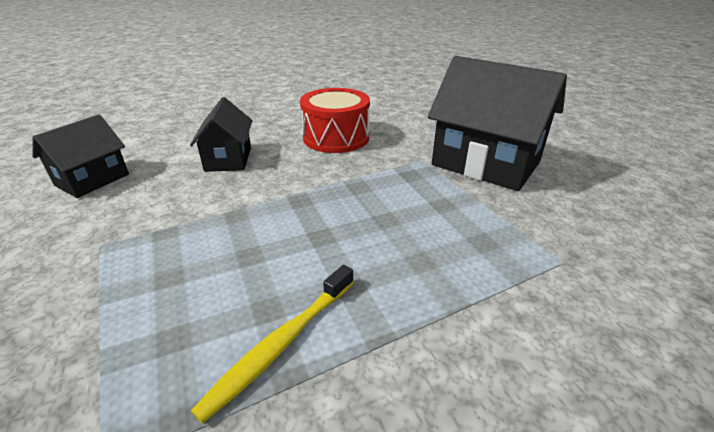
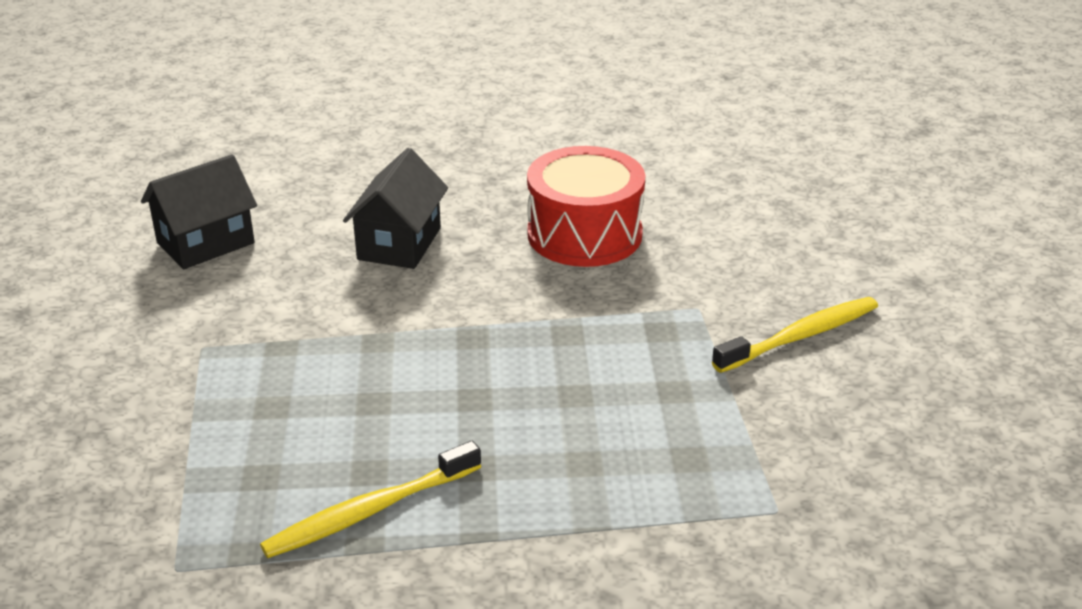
camera: 20 degrees right, 0 degrees up
(485, 164) = (800, 336): black house -> yellow toothbrush

